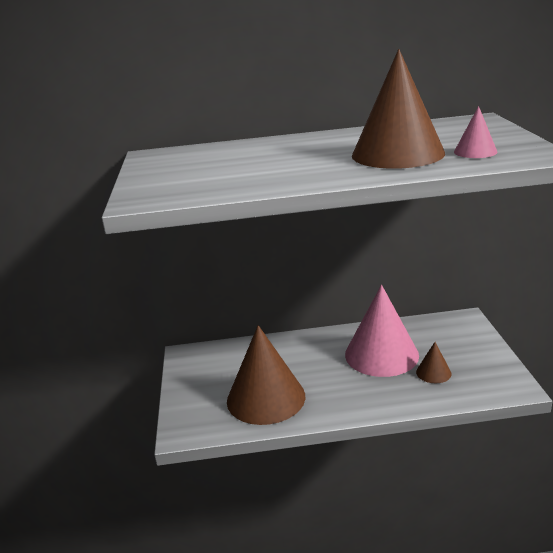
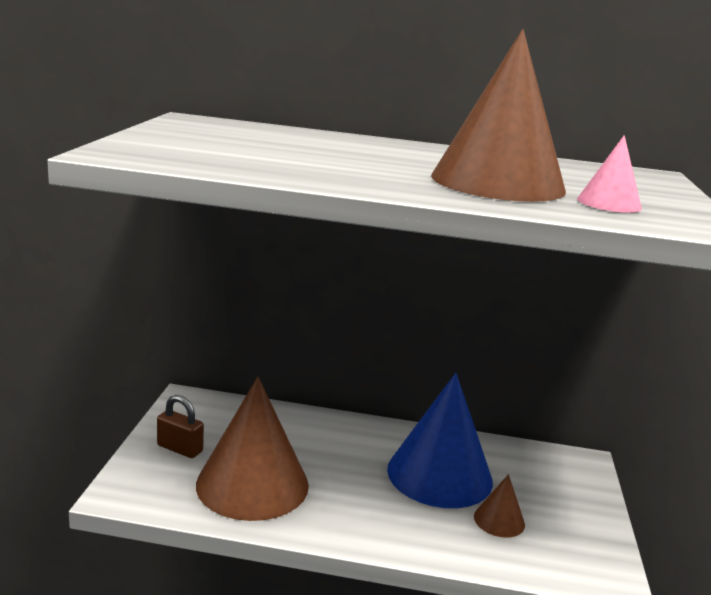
camera: 10 degrees right, 5 degrees down
(202, 389) = (180, 448): none -> brown padlock
(381, 354) = (439, 474): pink cone -> blue cone

